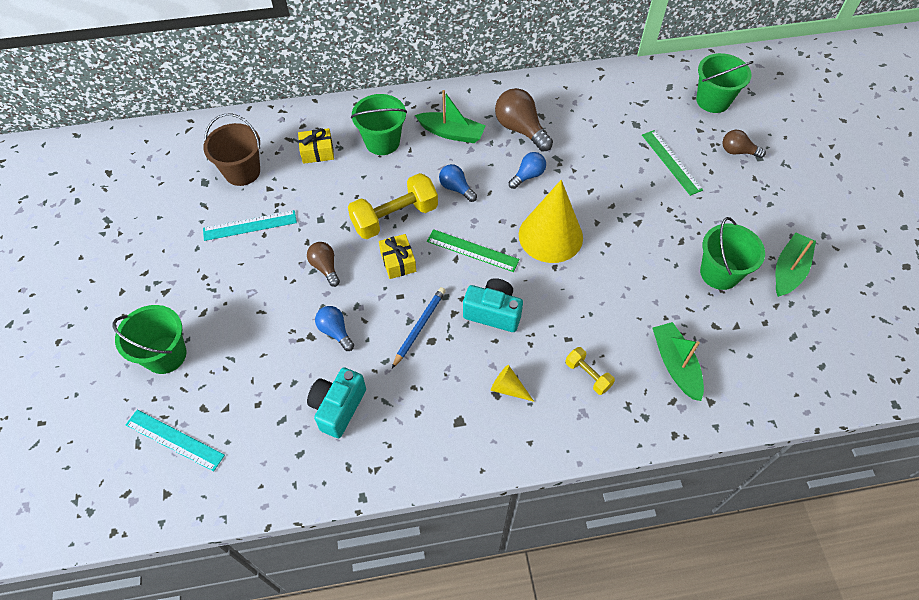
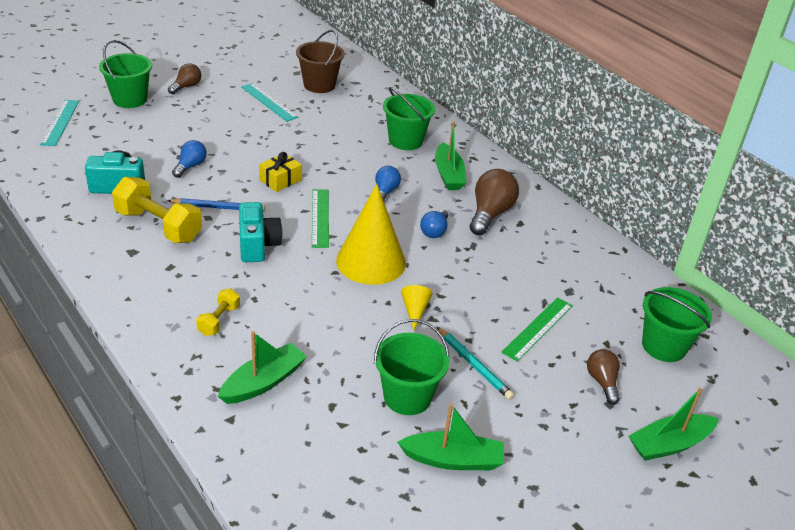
camera: 60 degrees right, 20 degrees down
(317, 152) = (367, 112): yellow gift -> none
(325, 267) = (251, 146): brown light bulb -> brown light bulb (186, 87)
(395, 217) = (327, 167): yellow dumbbell -> yellow dumbbell (158, 226)
(508, 388) = (180, 272): yellow cone -> yellow cone (415, 311)
(528, 176) = (434, 231): blue light bulb -> blue light bulb turned 90 degrees clockwise
(698, 218) = (474, 365): none -> turquoise pencil
(804, 145) = (669, 444): none -> green boat

